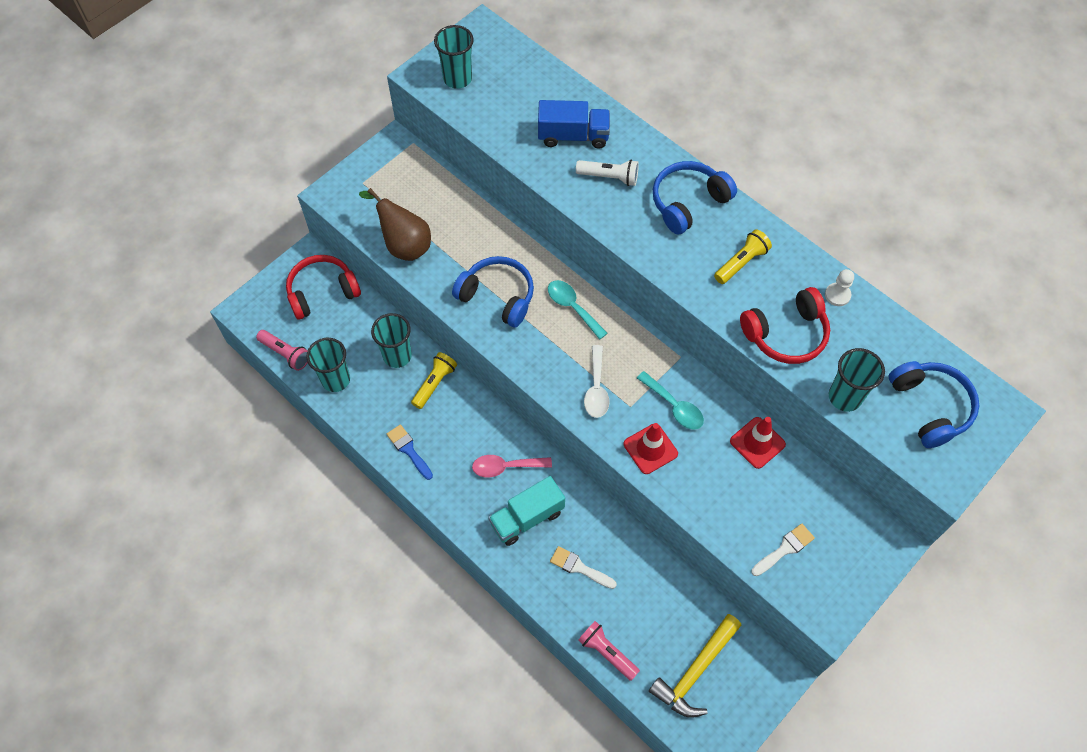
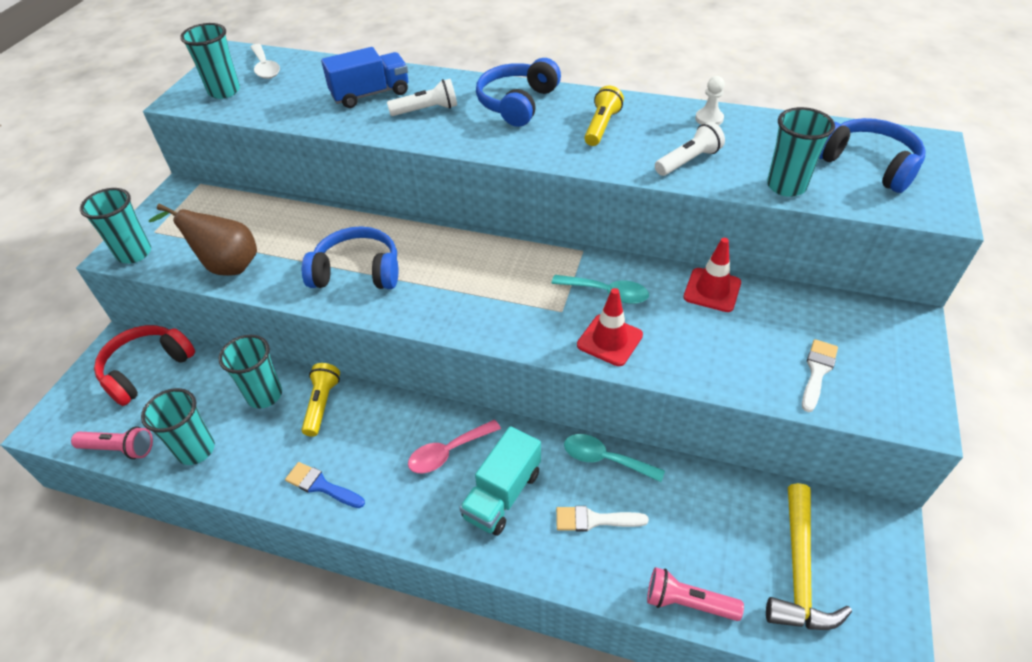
camera: 25 degrees left, 15 degrees down
(342, 200) = (134, 253): none -> turquoise cup
(572, 307) = (445, 252): turquoise spoon -> turquoise spoon (605, 459)
(596, 388) = (515, 310): white spoon -> white spoon (265, 67)
(786, 334) = (688, 161): red headphones -> white flashlight

